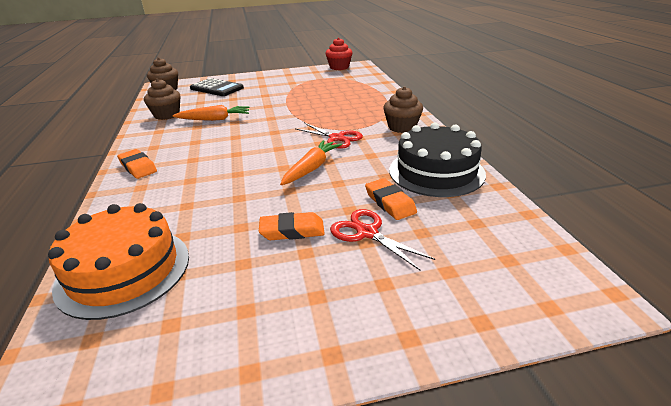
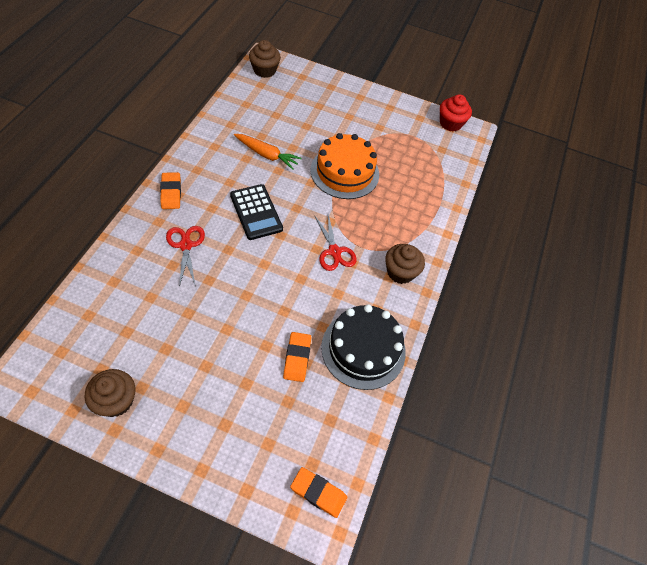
camera: 25 degrees right, 25 degrees up
(124, 271) = (103, 307): orange cake -> orange cake (344, 172)
(167, 115) = (236, 122): brown cupcake -> brown cupcake (116, 400)
(217, 88) = (306, 96): black calculator -> black calculator (256, 212)
(292, 230) = (214, 340): orange eraser -> orange eraser (318, 493)
(311, 168) = (281, 280): orange carrot -> none
(367, 233) = (255, 376): red scissors -> red scissors (186, 245)

